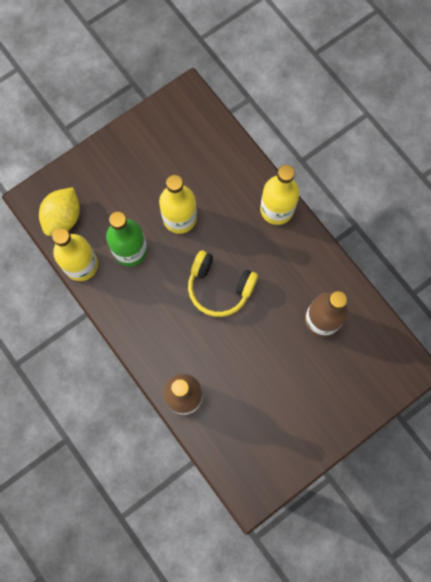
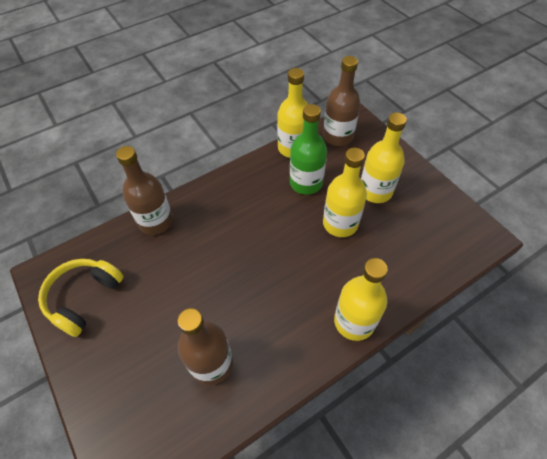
camera: 95 degrees right, 20 degrees down
(63, 218) = (338, 136): yellow lemon -> brown bottle
(139, 184) = (375, 191): none -> yellow bottle
(219, 287) = (262, 256): yellow headphones -> yellow headphones (84, 298)

